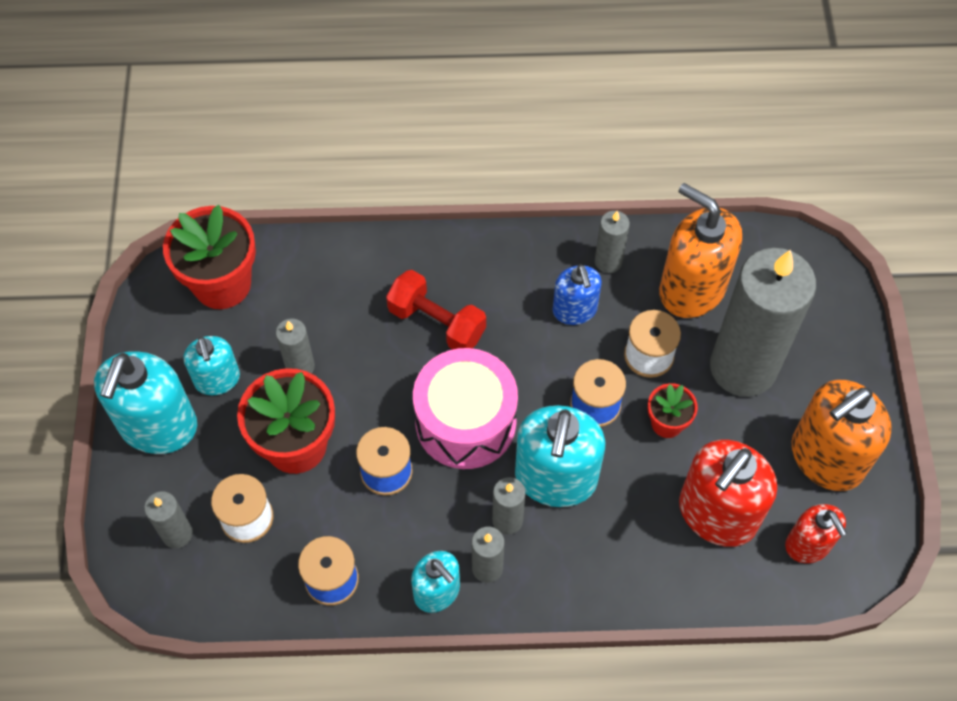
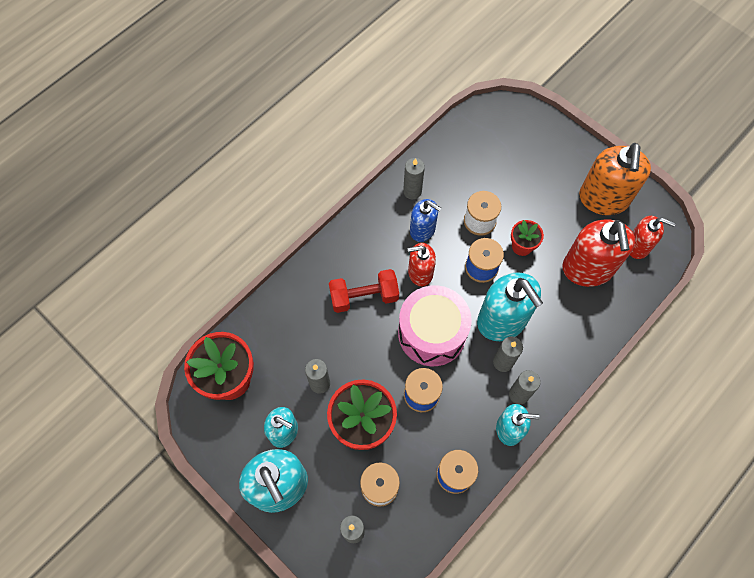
camera: 45 degrees left, 5 degrees up
(522, 351) = (420, 273): none -> red soap dispenser
(691, 288) = (464, 171): orange soap dispenser -> none
(743, 367) = (526, 188): grey candle -> none

